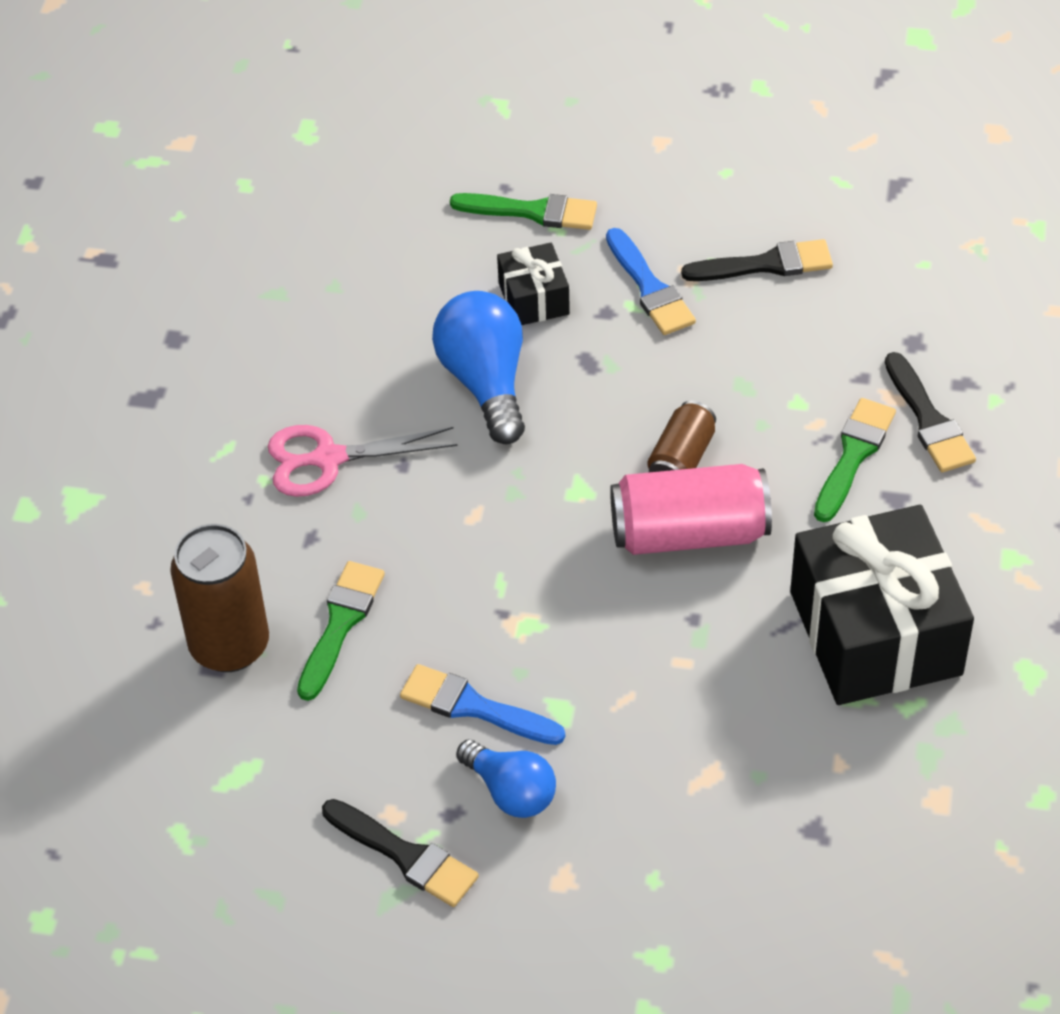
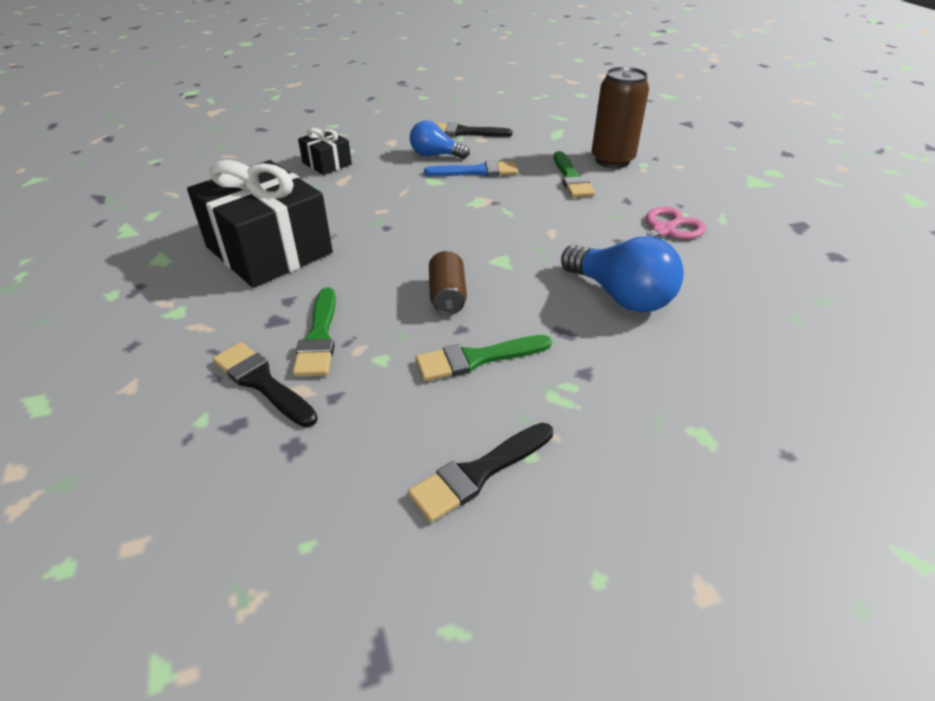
camera: 150 degrees right, 10 degrees down
(532, 212) = (736, 439): green brush -> green brush (476, 359)
(533, 299) = (650, 362): black gift -> black gift (327, 163)
(650, 288) = (567, 406): blue brush -> none
(689, 533) = (415, 261): pink can -> none

